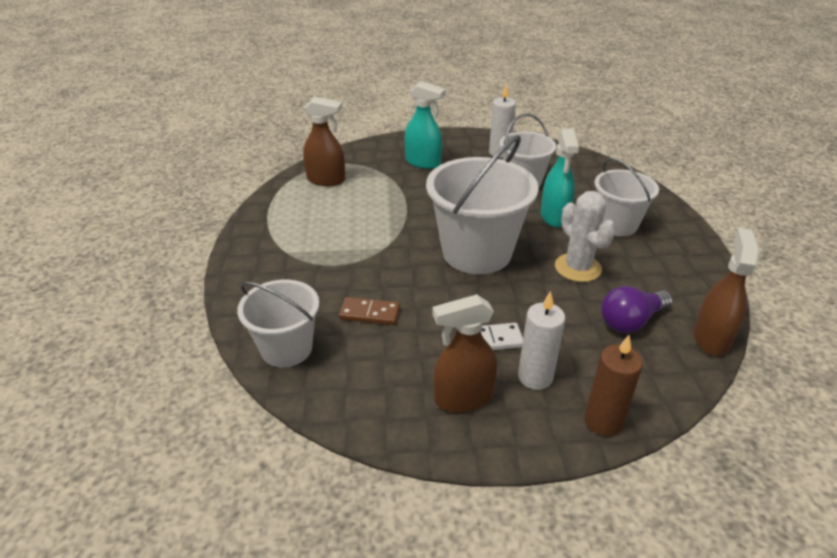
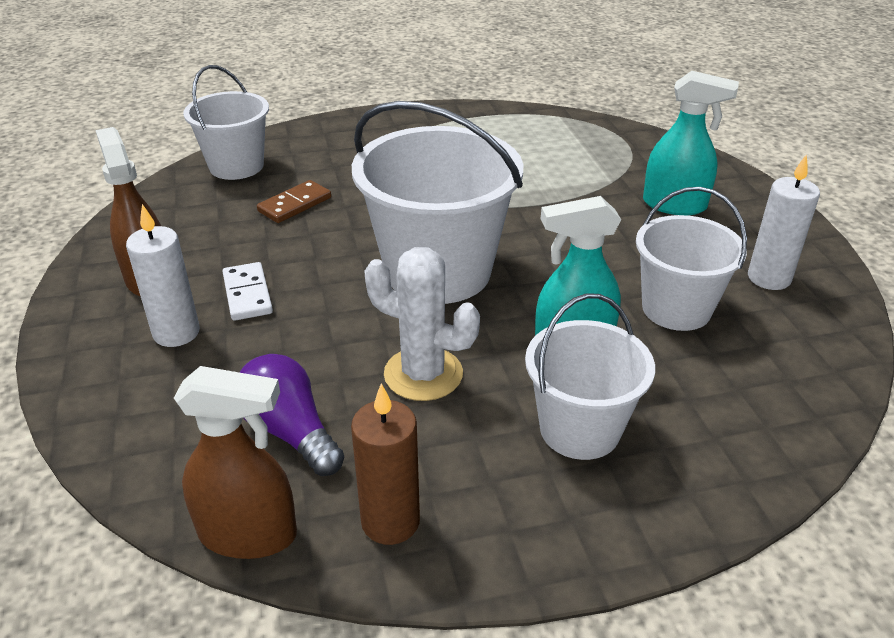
camera: 80 degrees right, 0 degrees up
(326, 180) = (574, 139): brown spray bottle -> none
(370, 313) = (295, 205): brown domino -> brown domino turned 45 degrees clockwise
(423, 162) = (675, 205): turquoise spray bottle -> turquoise spray bottle turned 90 degrees counterclockwise
(577, 268) = (423, 374): white cactus -> white cactus turned 60 degrees clockwise
(603, 421) = (89, 392): brown candle -> brown candle (390, 521)

